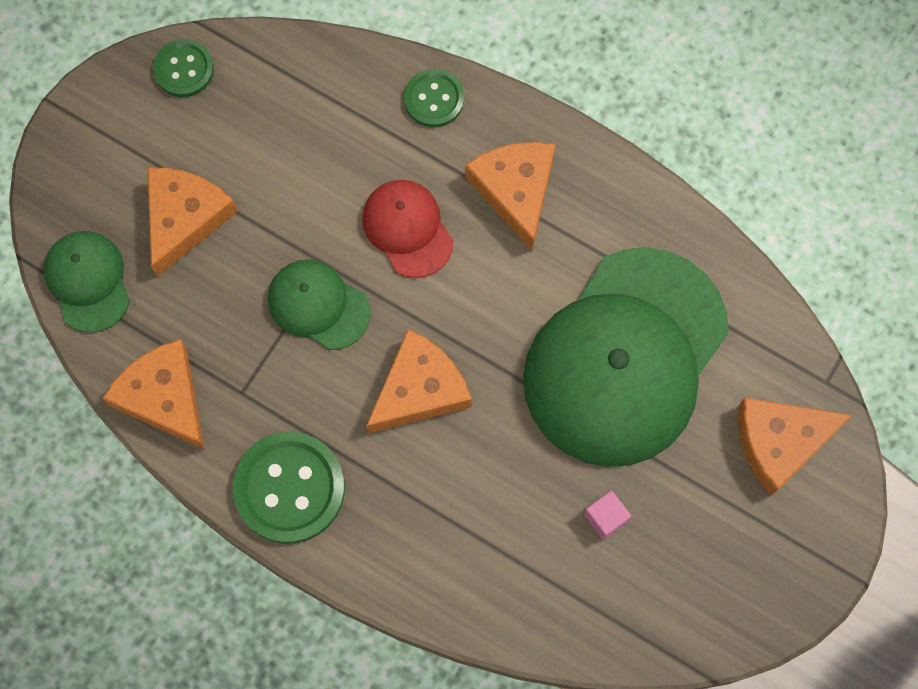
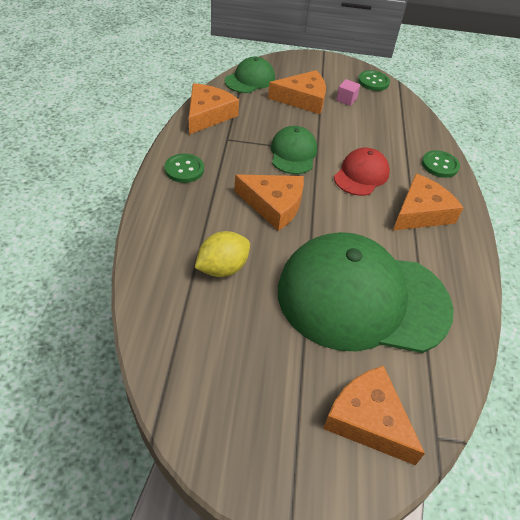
camera: 60 degrees right, 25 degrees down
(289, 488) = (184, 169): green button -> green button, size x0.58
(508, 511) = (222, 268): none -> yellow lemon
(605, 518) = (246, 323): pink cube -> pink cube (346, 99)

